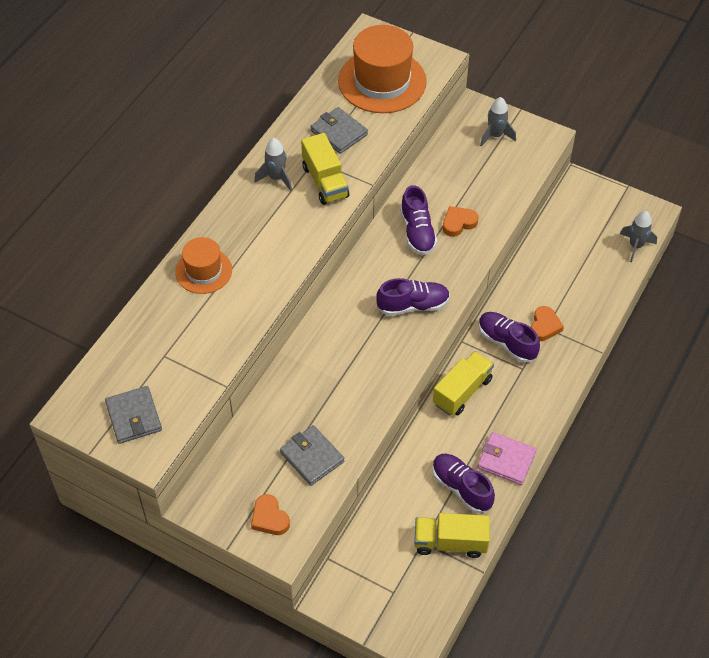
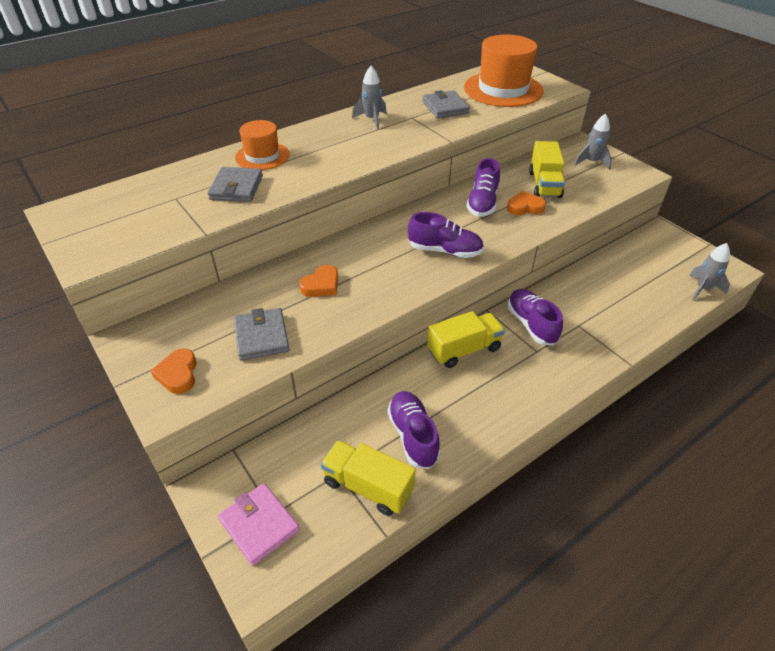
camera: 25 degrees right, 10 degrees down
(134, 417) = (106, 230): grey wallet -> grey wallet (236, 188)
(325, 181) = (411, 130): yellow truck -> yellow truck (544, 184)
(506, 460) = (476, 427): pink wallet -> pink wallet (259, 525)
(544, 326) = (577, 323): orange heart -> orange heart (321, 285)

